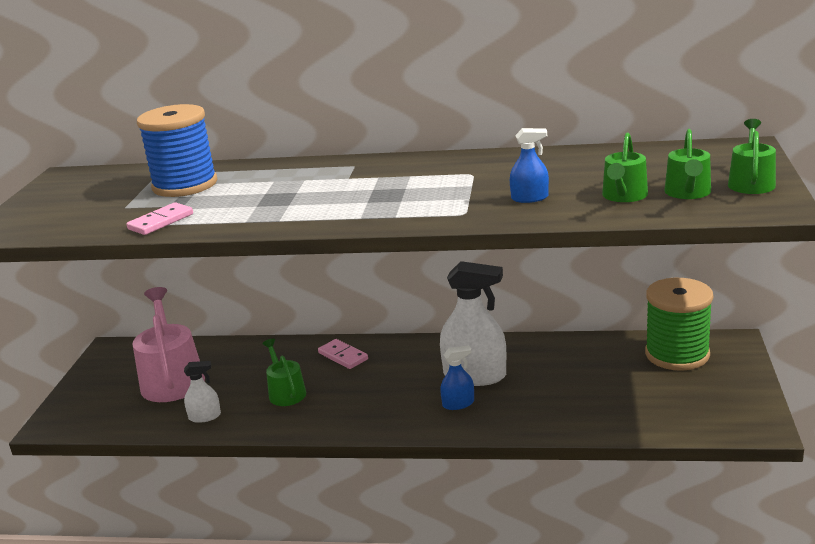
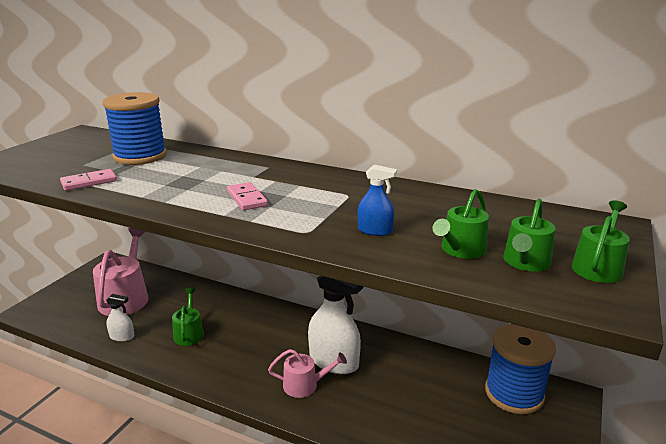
camera: 15 degrees right, 0 degrees up
(343, 356) = (249, 313): pink domino -> pink domino (247, 198)
(458, 404) = (305, 385): blue spray bottle -> pink watering can
(677, 354) = (514, 393): green spool -> blue spool

